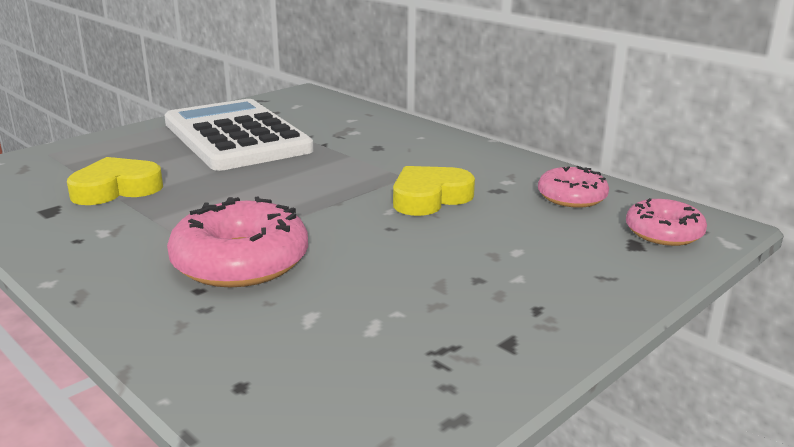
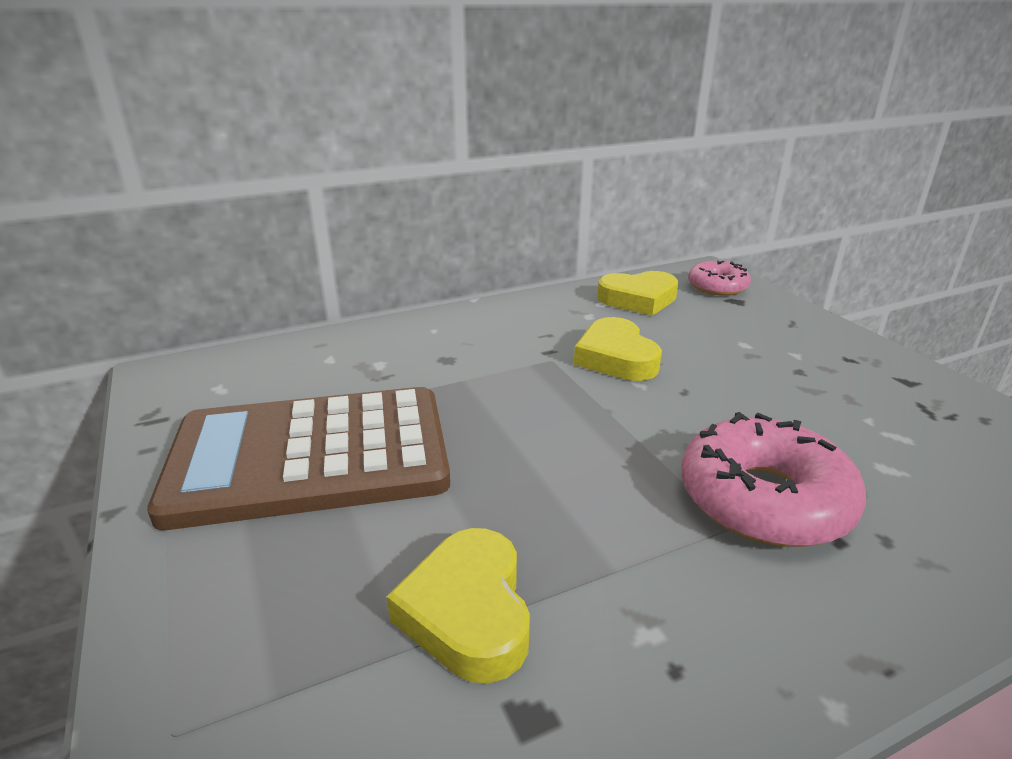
camera: 70 degrees left, 5 degrees up
(236, 136) = (311, 456): white calculator -> brown calculator
(571, 197) = (638, 299): pink donut -> yellow heart

